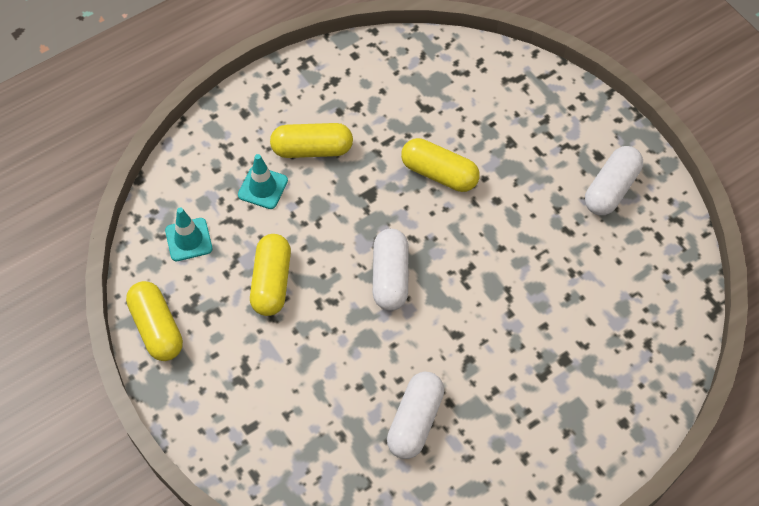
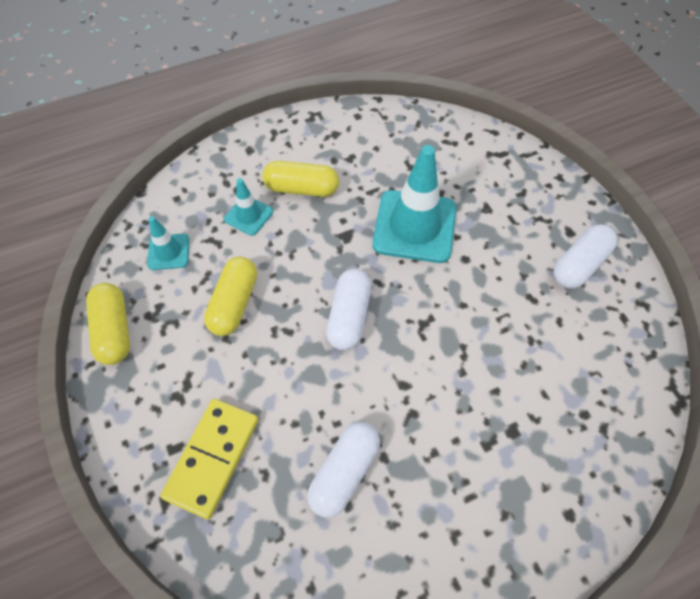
camera: 10 degrees right, 0 degrees up
(289, 429) = (213, 458): none -> yellow domino
(439, 173) = (414, 226): yellow capsule -> turquoise traffic cone

